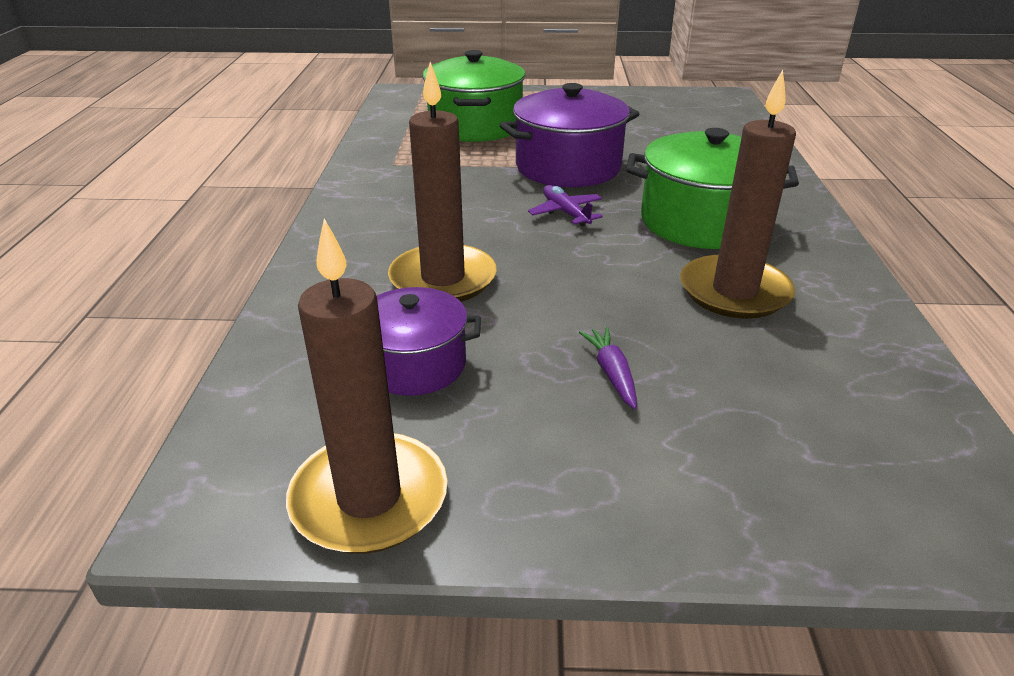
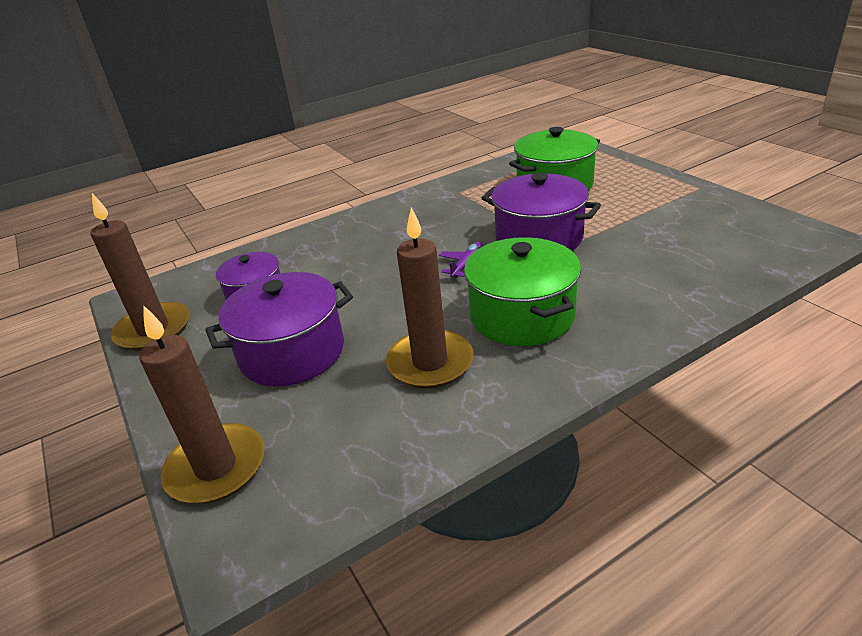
camera: 60 degrees right, 0 degrees up
(443, 279) = (342, 266): brown candle -> brown candle (216, 467)
(612, 373) = (292, 352): purple carrot -> purple pot

